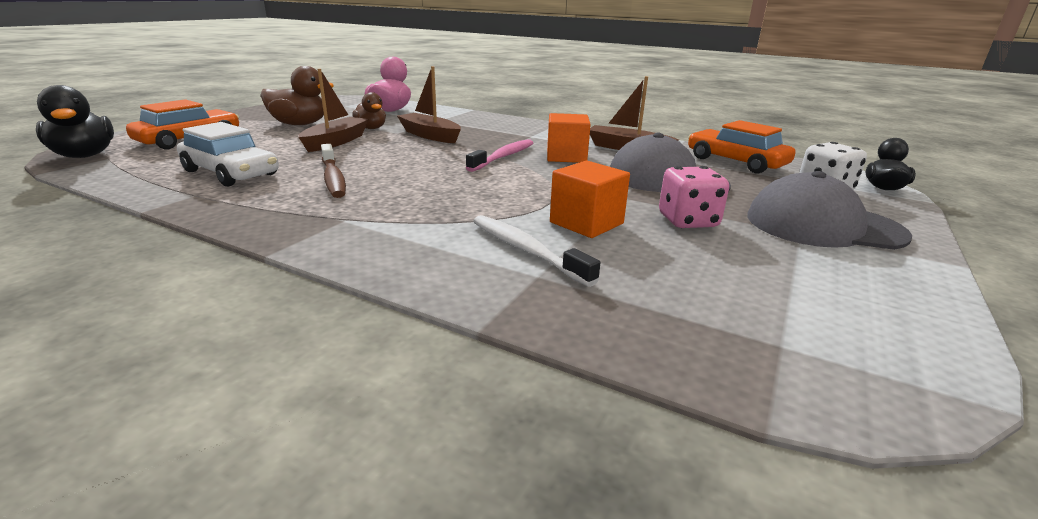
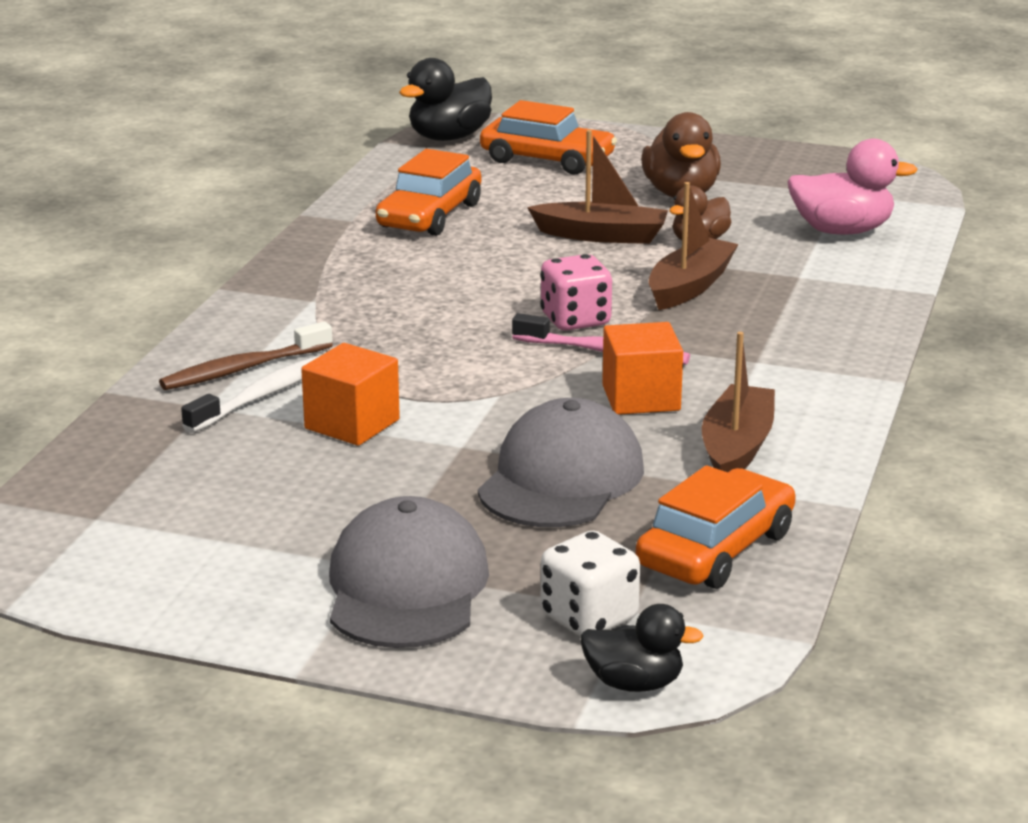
camera: 80 degrees right, 0 degrees up
(230, 173) = (429, 215): white car -> orange car
(333, 178) = (439, 268): brown toothbrush -> brown toothbrush (242, 369)
(688, 221) = (384, 488): pink dice -> pink dice (575, 320)

